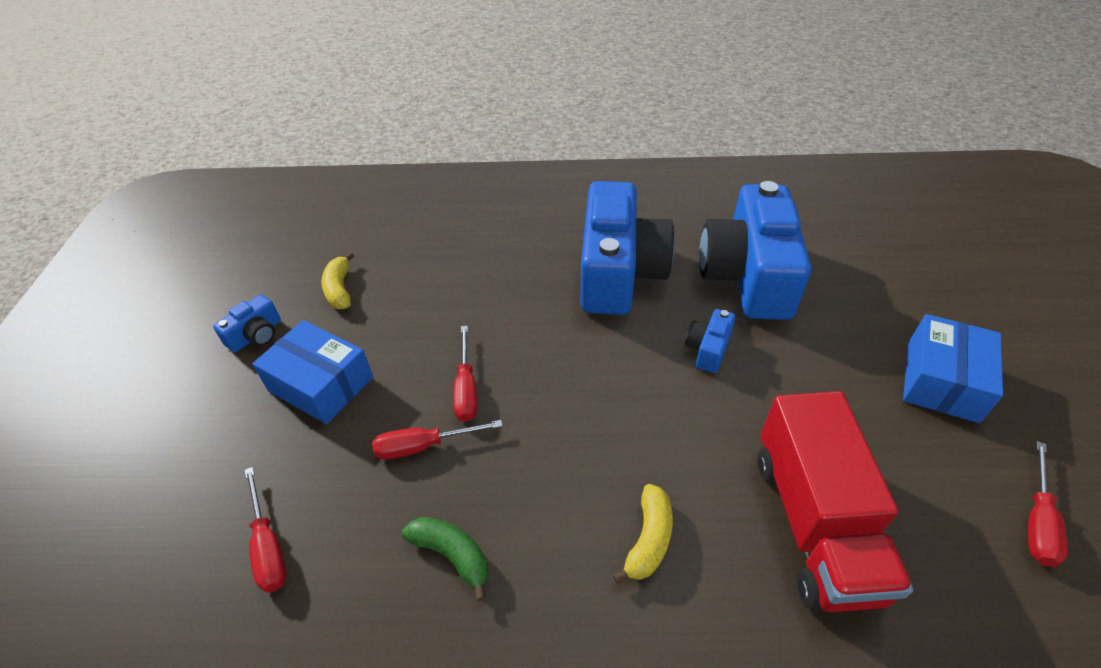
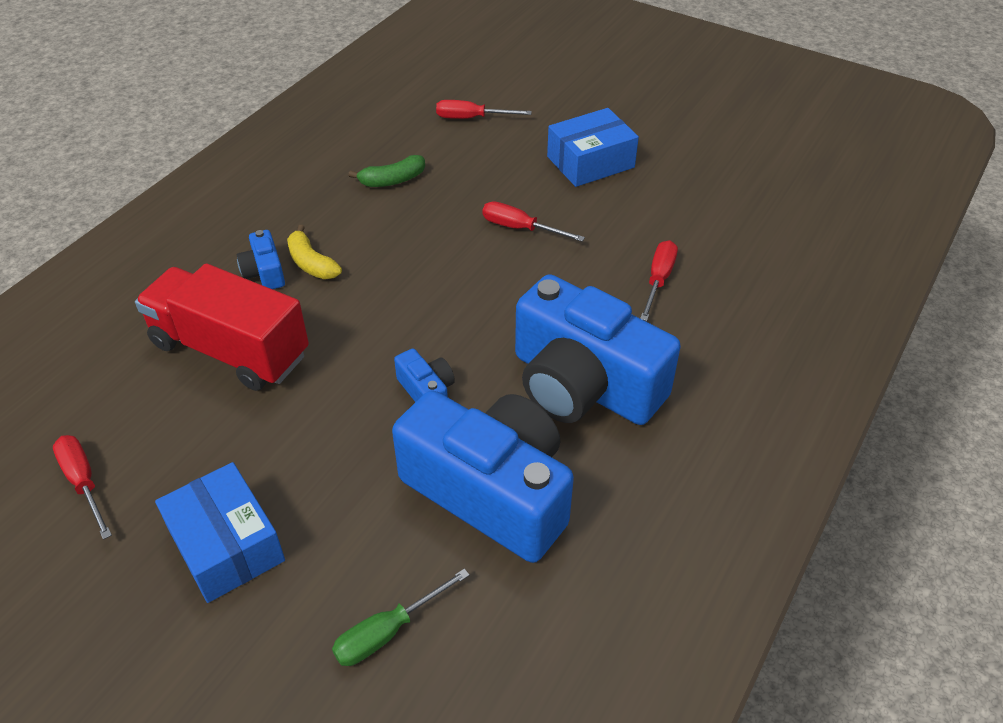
camera: 120 degrees right, 0 degrees up
(256, 335) = (674, 143): blue camera -> blue camera (264, 272)
(340, 289) = (702, 195): yellow banana -> none
(424, 446) = (486, 192): red screwdriver -> red screwdriver (658, 280)
(878, 273) = (388, 632): none -> green screwdriver

